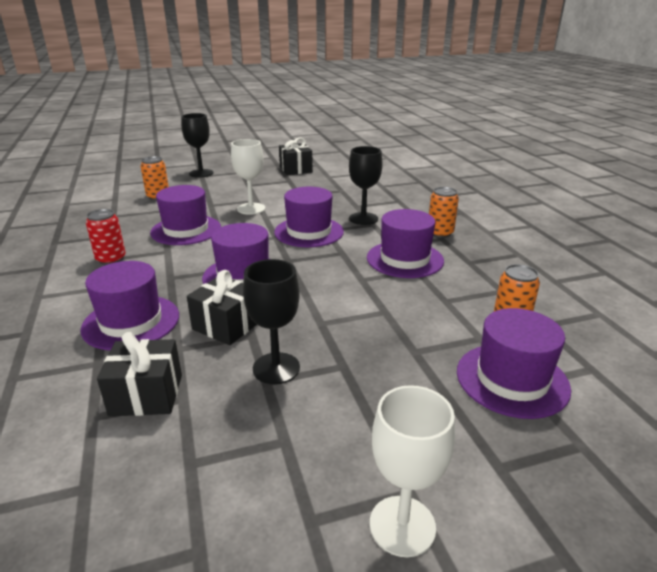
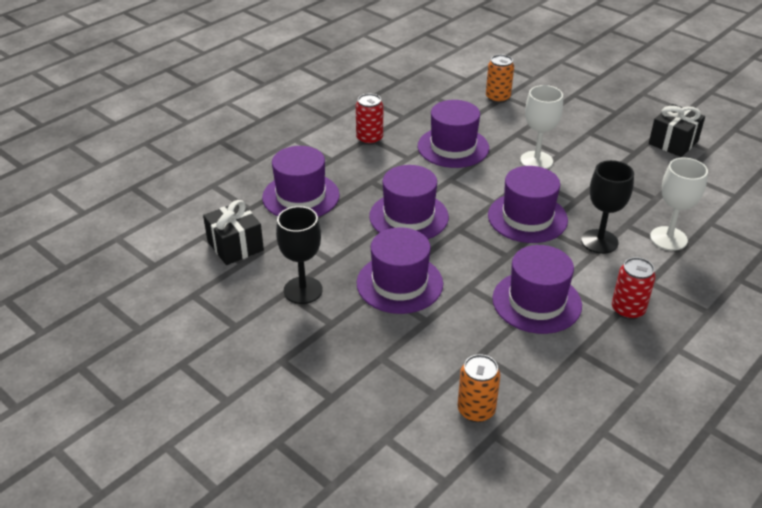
camera: 60 degrees right, 10 degrees up
(201, 173) = (579, 91): black goblet -> none
(226, 325) = (333, 242): black gift -> none
(402, 525) = (199, 405): white goblet -> white goblet (668, 238)
(440, 233) = (628, 310): orange can -> red can
(512, 379) = (387, 428): purple hat -> purple hat (399, 283)

